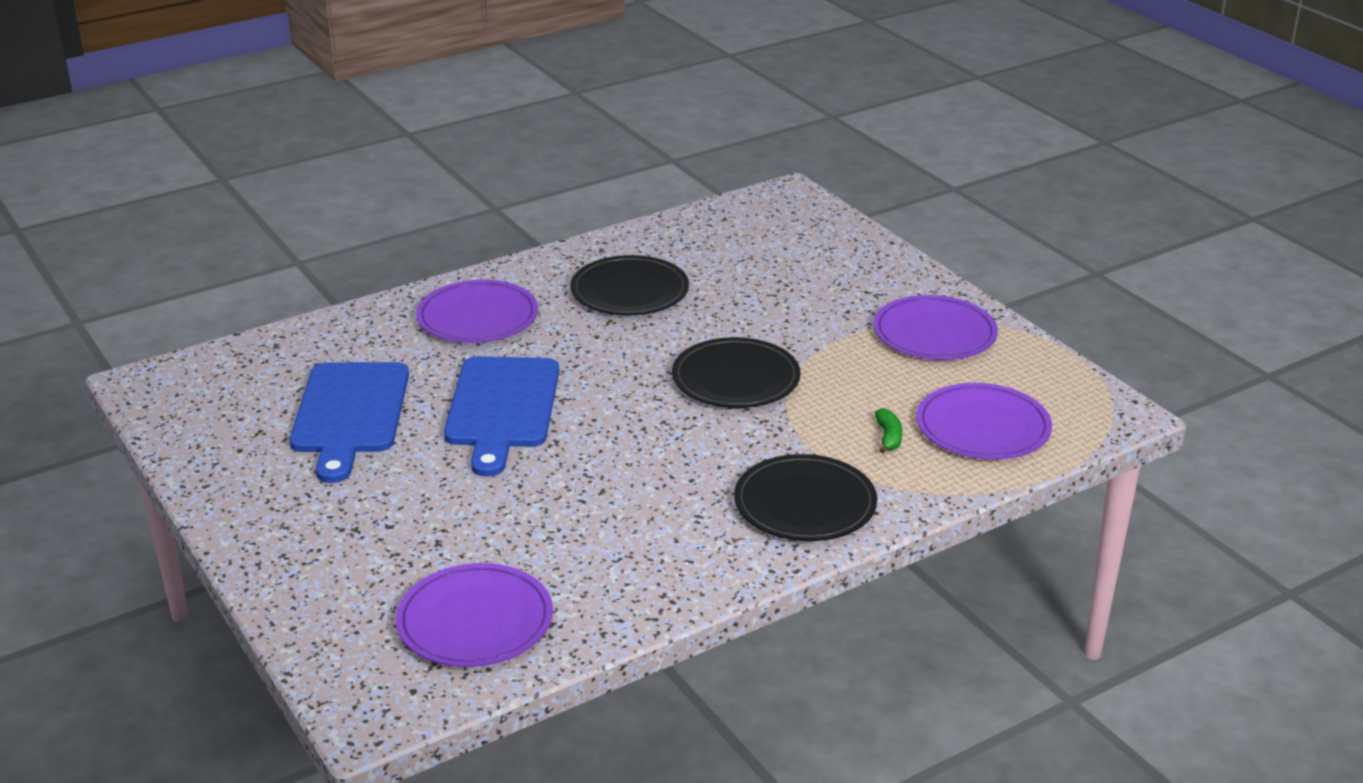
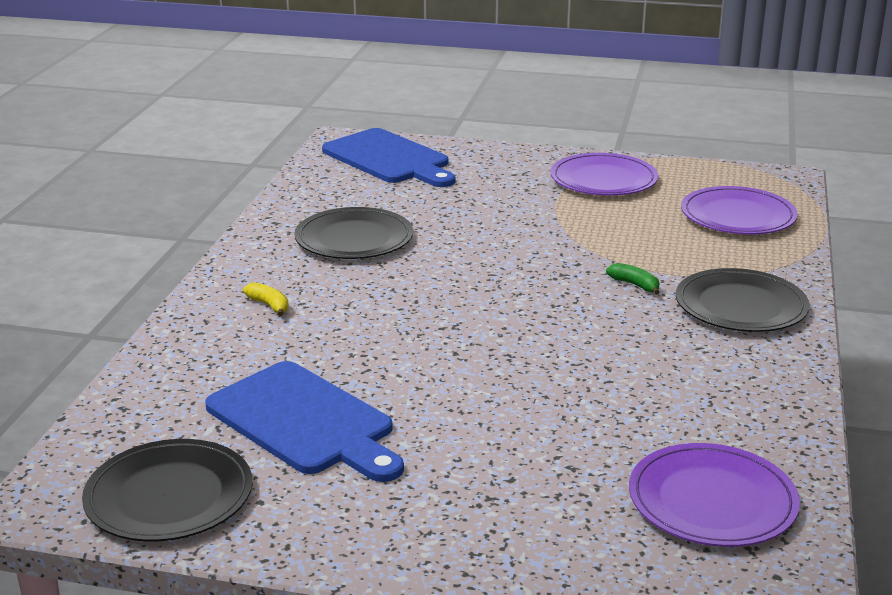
camera: 45 degrees left, 5 degrees down
(477, 317) = (269, 305): purple plate -> yellow banana
(501, 408) = (421, 354): blue cutting board -> blue cutting board (389, 159)
(736, 378) = (543, 257): black plate -> black plate (169, 496)
(888, 437) = (703, 246): green banana -> green banana (635, 285)

